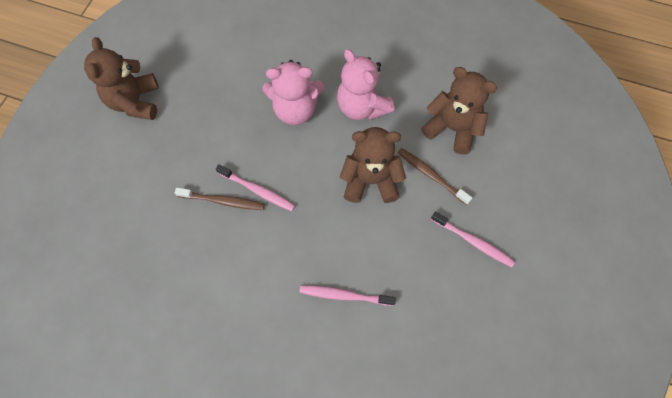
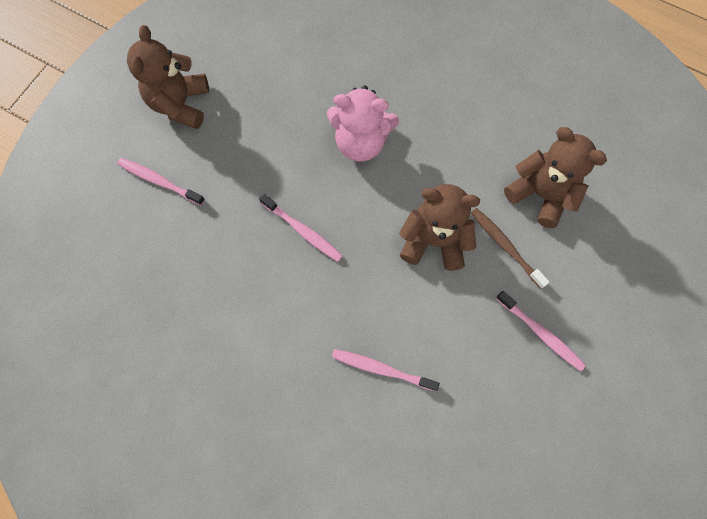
camera: 10 degrees right, 5 degrees up
(126, 169) = (160, 181): none -> pink toothbrush
(222, 201) = (261, 236): brown toothbrush -> none
(362, 107) = (438, 151): pink teddy bear -> none

